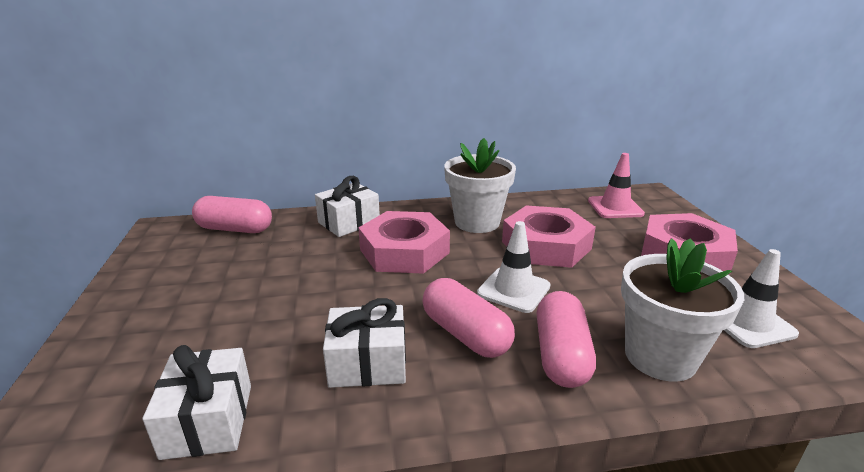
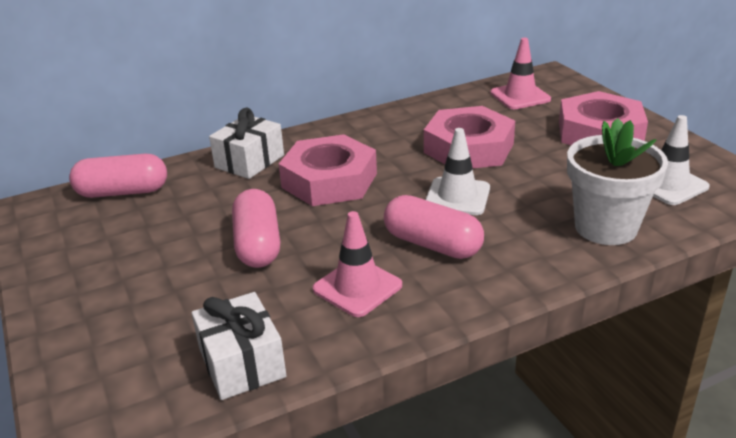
camera: 15 degrees left, 5 degrees up
(368, 363) = (357, 287): white gift -> pink traffic cone
(477, 222) = (388, 136): white flower pot -> none
(561, 355) = (524, 243): pink capsule -> pink capsule (258, 245)

